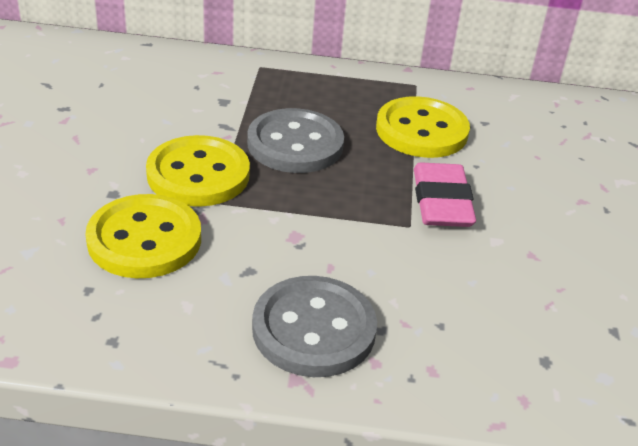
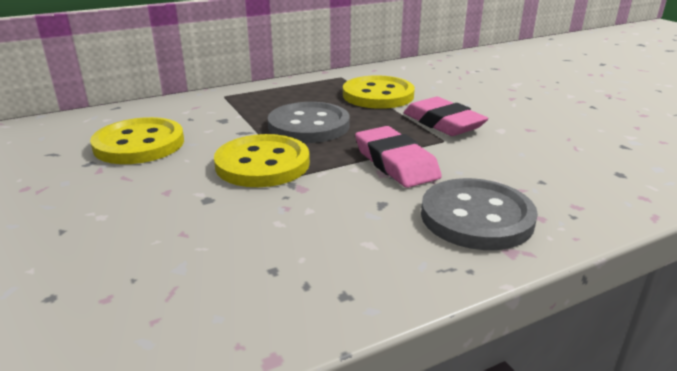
camera: 30 degrees left, 10 degrees down
(144, 239) = (275, 217): yellow button -> yellow button (139, 144)
(321, 231) = (396, 163): none -> pink eraser

